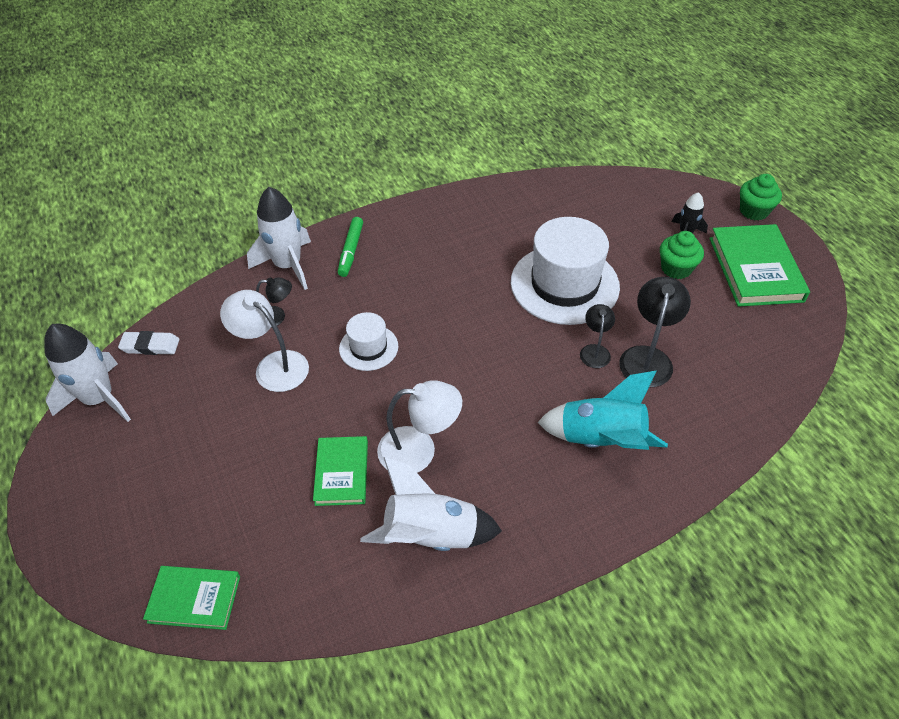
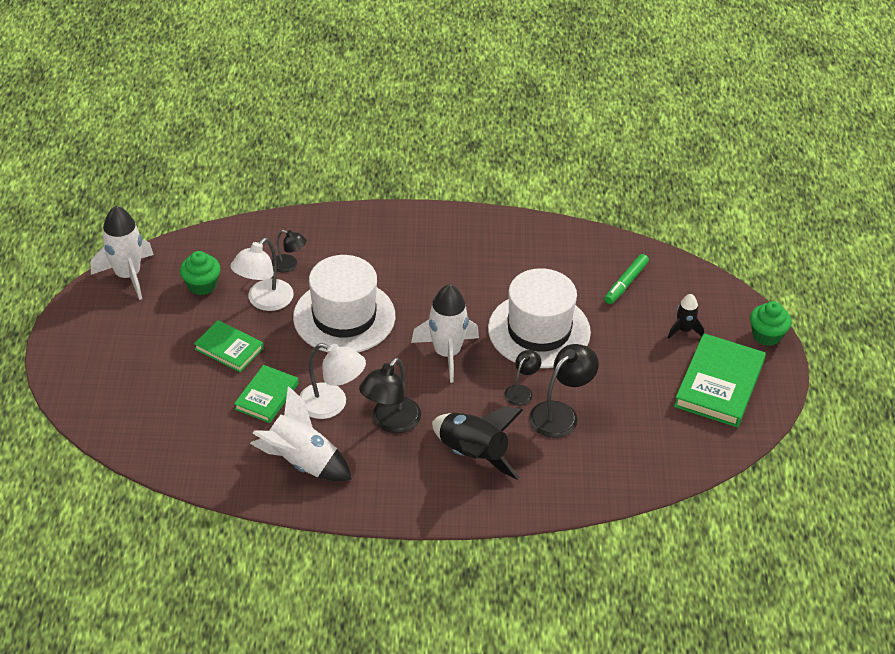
camera: 25 degrees right, 5 degrees down
(150, 346) = (183, 250): white eraser -> none
(194, 599) = (123, 432): green book -> green book (229, 348)
(273, 365) = (264, 301): white lamp -> white lamp turned 120 degrees counterclockwise
(288, 265) = (323, 227): white rocket -> white rocket (447, 353)
(351, 251) = (381, 234): green marker -> green marker (626, 283)
(368, 347) = (344, 317): white hat -> white hat, size x1.96
(493, 442) = (390, 422): none -> black lamp
(600, 440) = (472, 455): turquoise rocket -> black rocket
(676, 268) = (647, 356): green cupcake -> green cupcake (202, 285)

